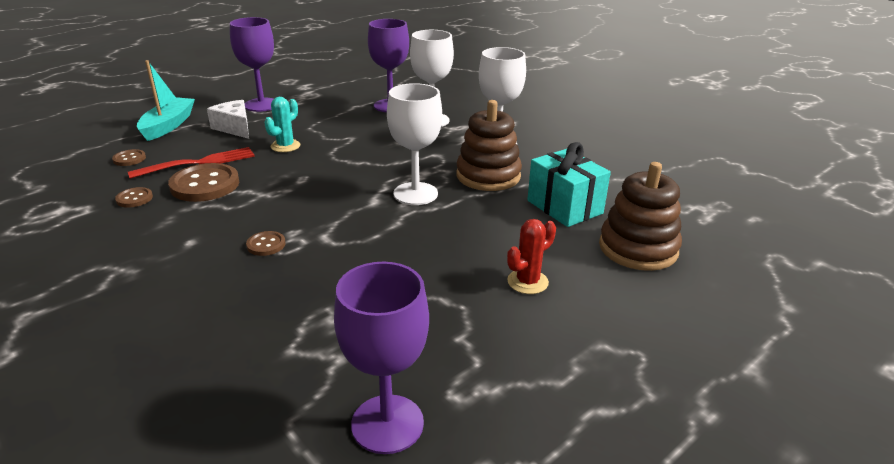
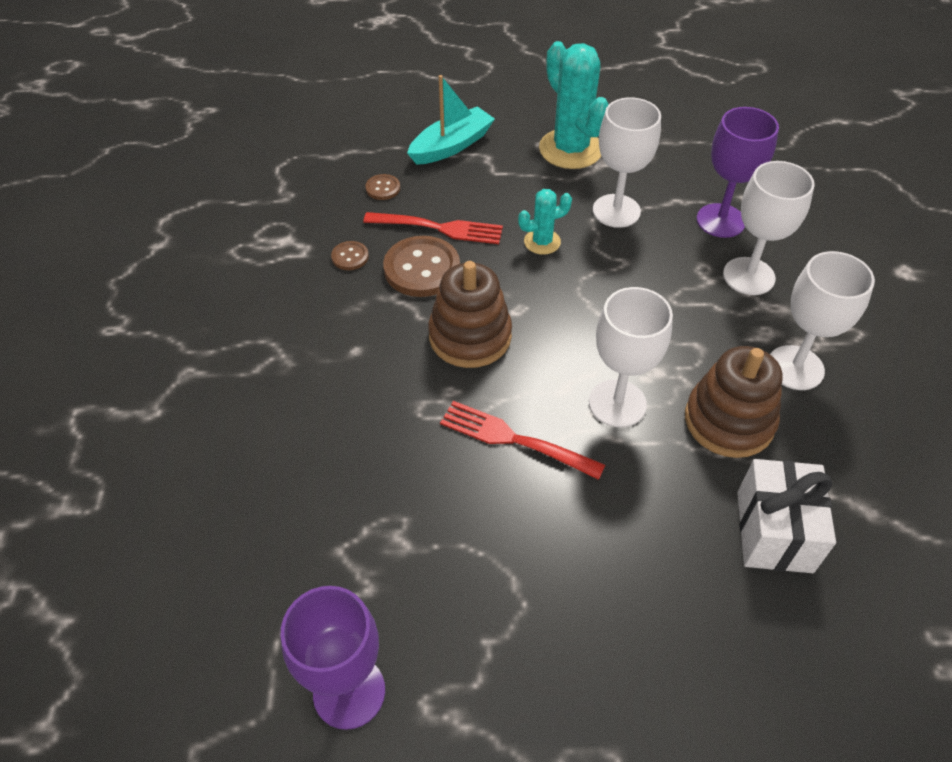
camera: 40 degrees right, 20 degrees up
(234, 128) = (513, 181): white cheese -> none
(261, 105) = (570, 149): purple goblet -> turquoise cactus
(266, 245) = (414, 395): brown button -> none
(322, 120) = (616, 211): none -> white goblet
(367, 235) = (516, 440): none -> red fork
(527, 282) = (618, 617): red cactus -> none
(564, 207) = (774, 531): turquoise gift -> white gift
(638, 248) = (798, 657): brown stacking toy -> brown stacking toy (470, 336)

